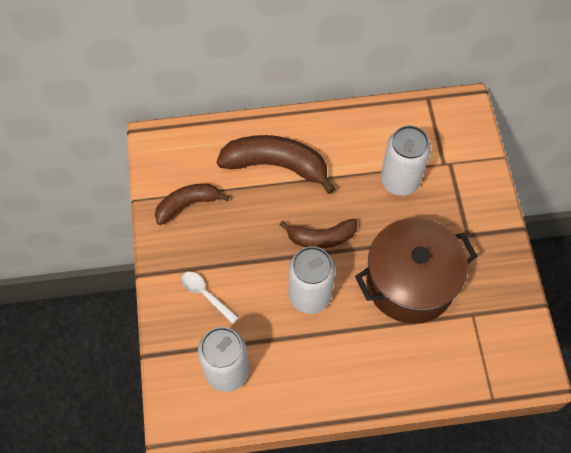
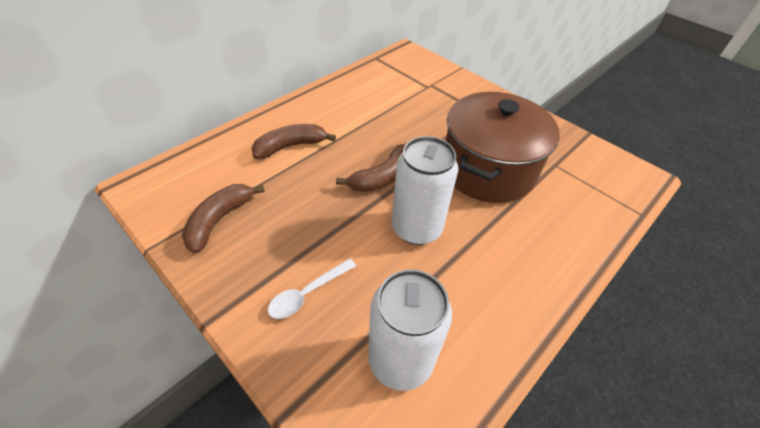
camera: 40 degrees left, 15 degrees down
(206, 295) = (307, 293): white spoon -> white spoon turned 45 degrees counterclockwise
(276, 165) = (290, 146): brown banana -> brown banana, size x0.62
(399, 181) = (406, 110): white can -> none

